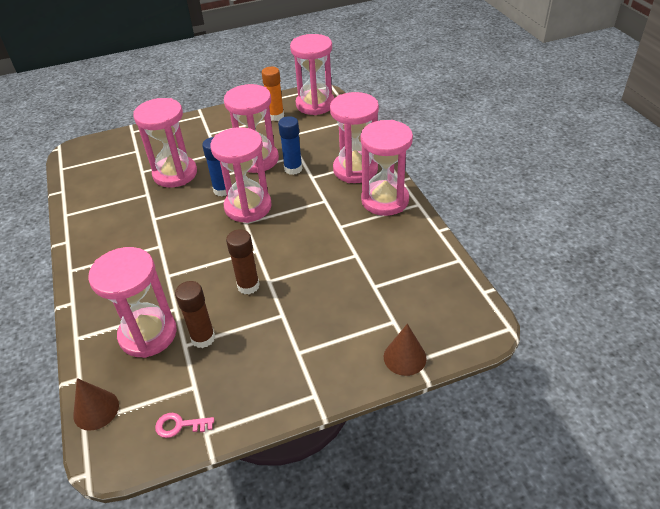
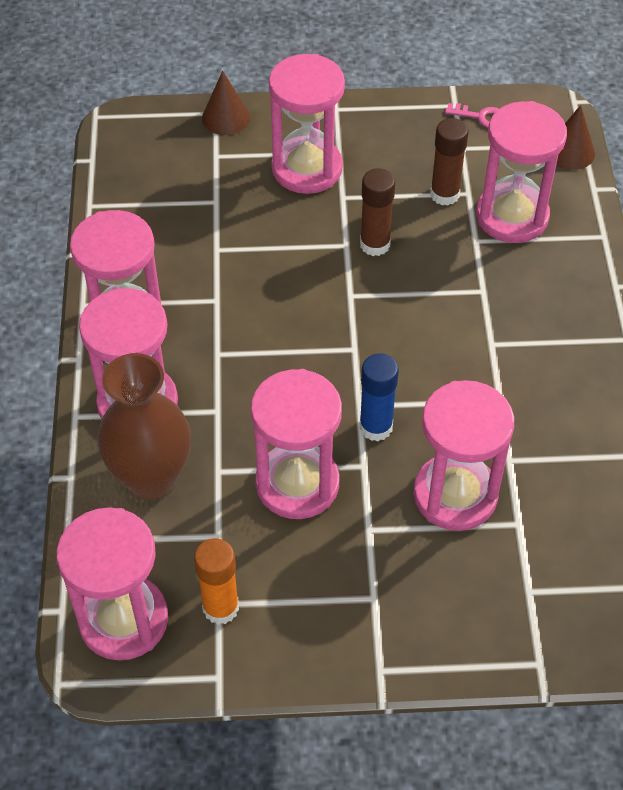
camera: 165 degrees left, 10 degrees up
(248, 207) = (342, 377): pink hourglass -> pink hourglass (307, 168)
(293, 169) = (241, 439): blue glue stick -> none
(330, 146) = (151, 477): none -> brown vase

